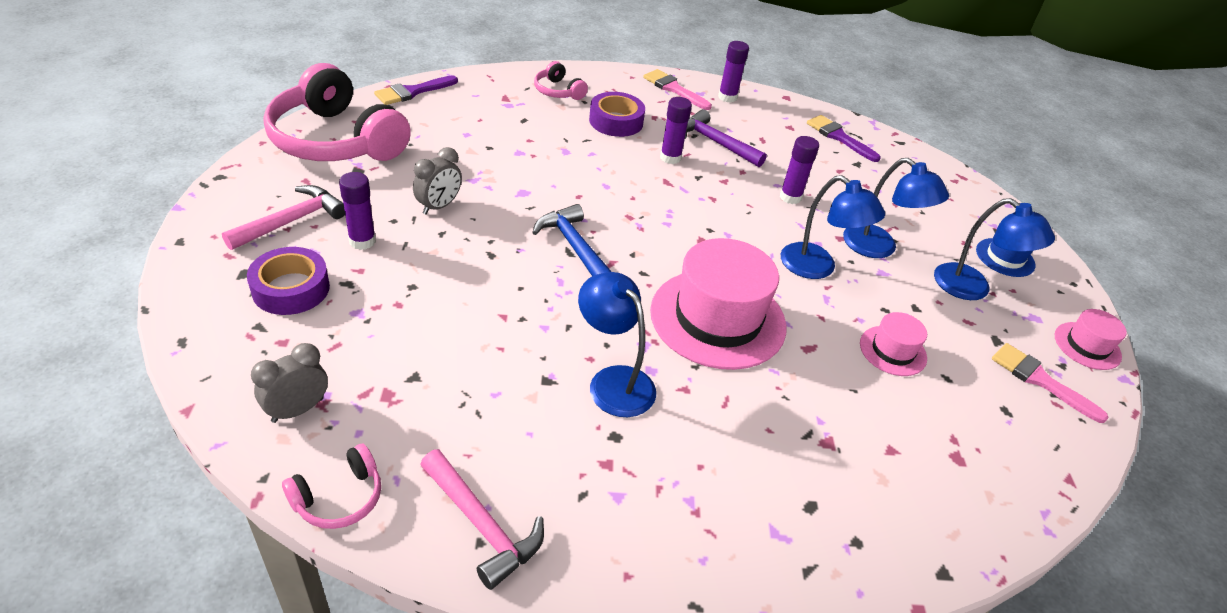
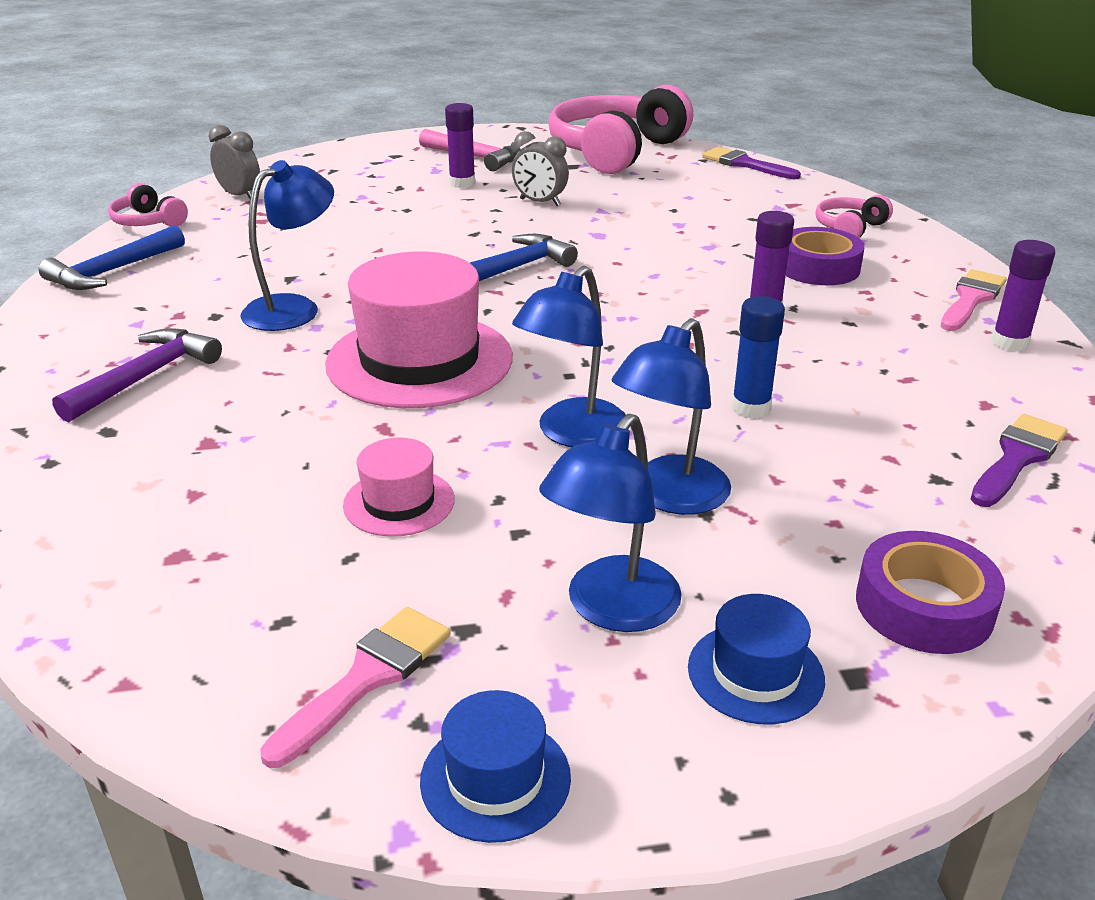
camera: 85 degrees right, 10 degrees down
(291, 289) = (383, 171): purple tape -> purple tape (924, 606)
(481, 525) = (112, 271): pink hammer -> blue hammer
(716, 143) = (847, 340): purple hammer -> purple hammer (146, 377)
(790, 197) = (751, 408): purple glue stick -> blue glue stick
(1087, 346) = (495, 778): pink hat -> blue hat

